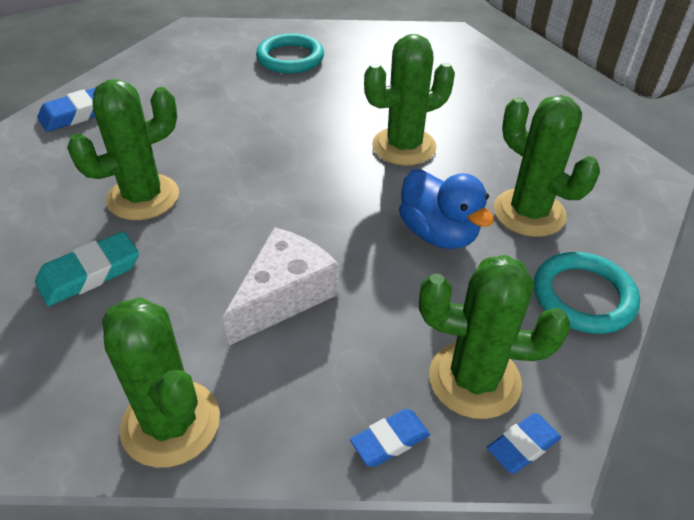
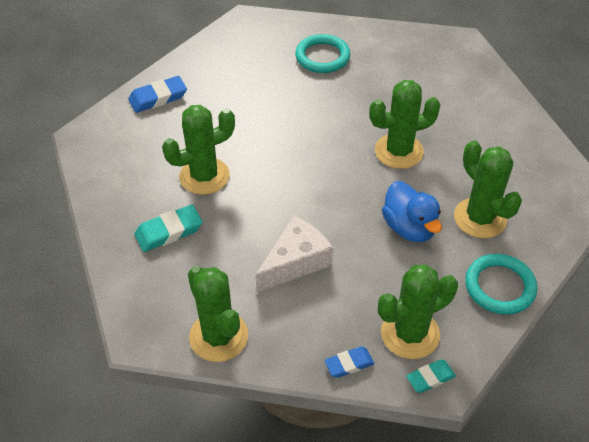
camera: 10 degrees right, 5 degrees up
(474, 379) = (410, 334): green cactus -> green cactus turned 45 degrees counterclockwise
(523, 445) = (430, 378): blue eraser -> turquoise eraser

